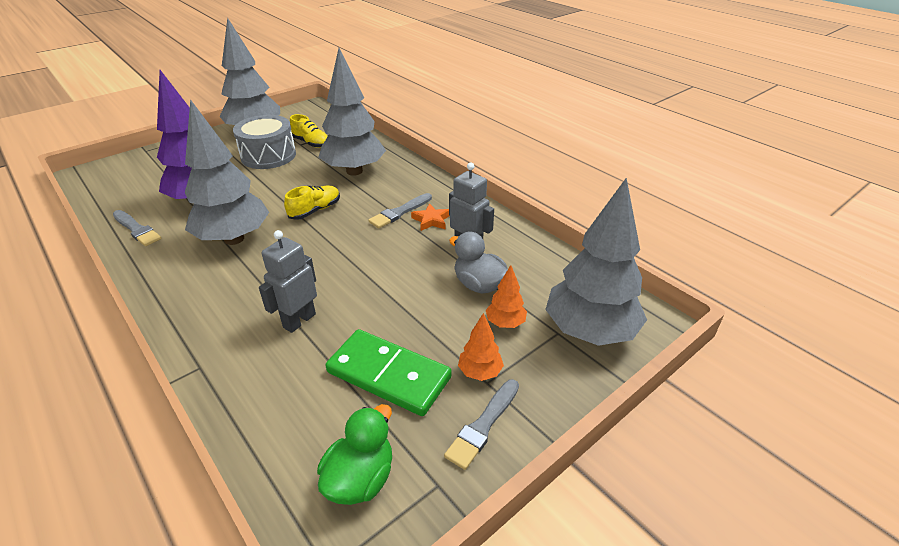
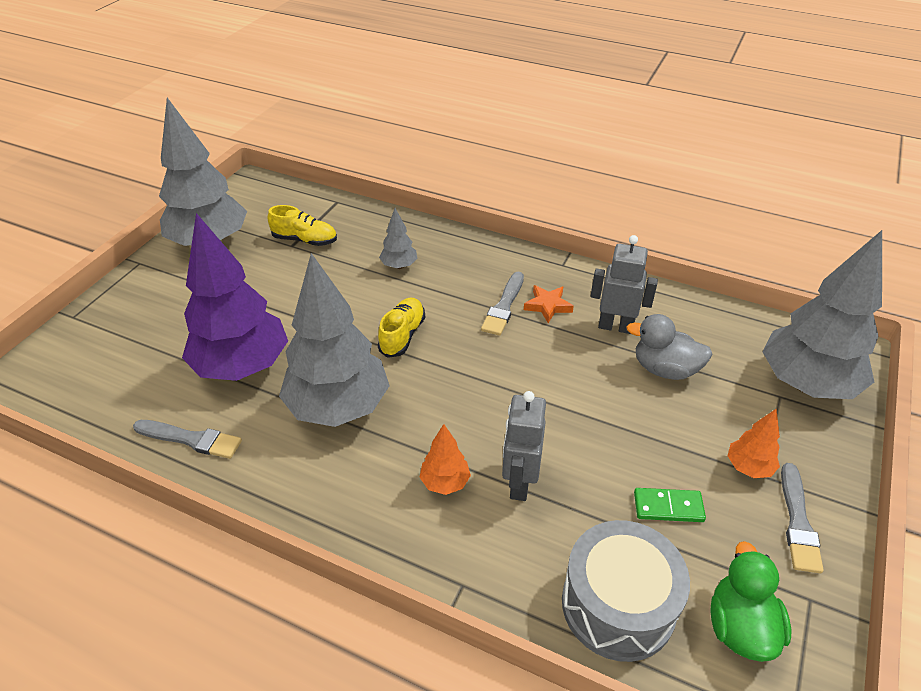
camera: 25 degrees left, 5 degrees up
(268, 155) = (265, 274): grey drum -> grey drum (618, 605)
(354, 171) = (399, 266): grey tree -> grey tree, size x0.44
(388, 375) = (668, 507): green domino -> green domino, size x0.50
(505, 323) = (726, 404): orange tree -> orange tree (445, 482)

